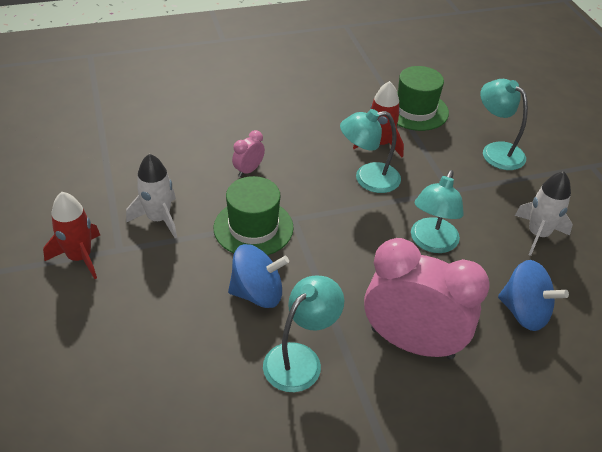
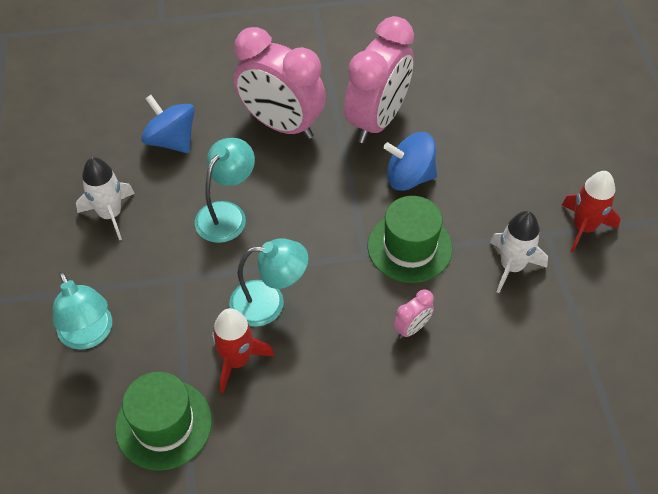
camera: 170 degrees left, 10 degrees up
(300, 359) = (377, 121): turquoise lamp -> pink clock

